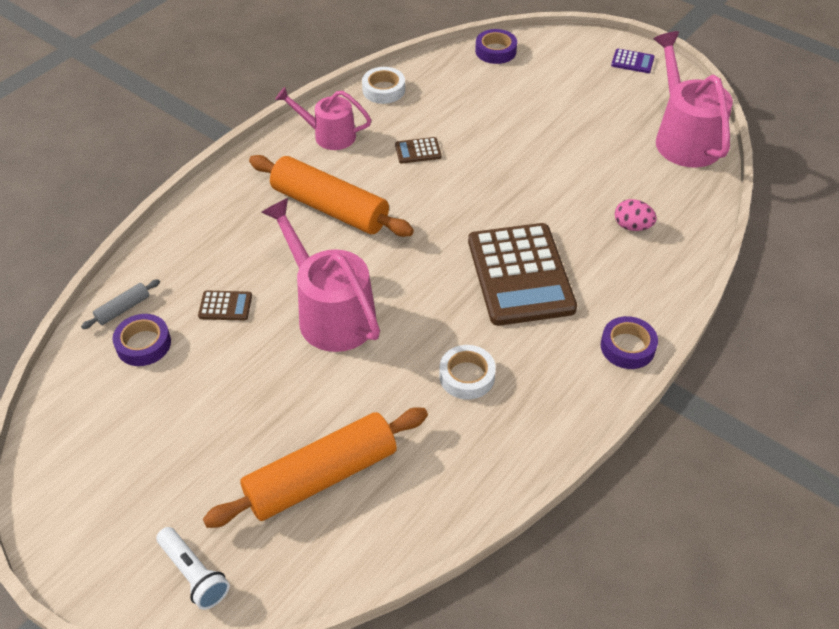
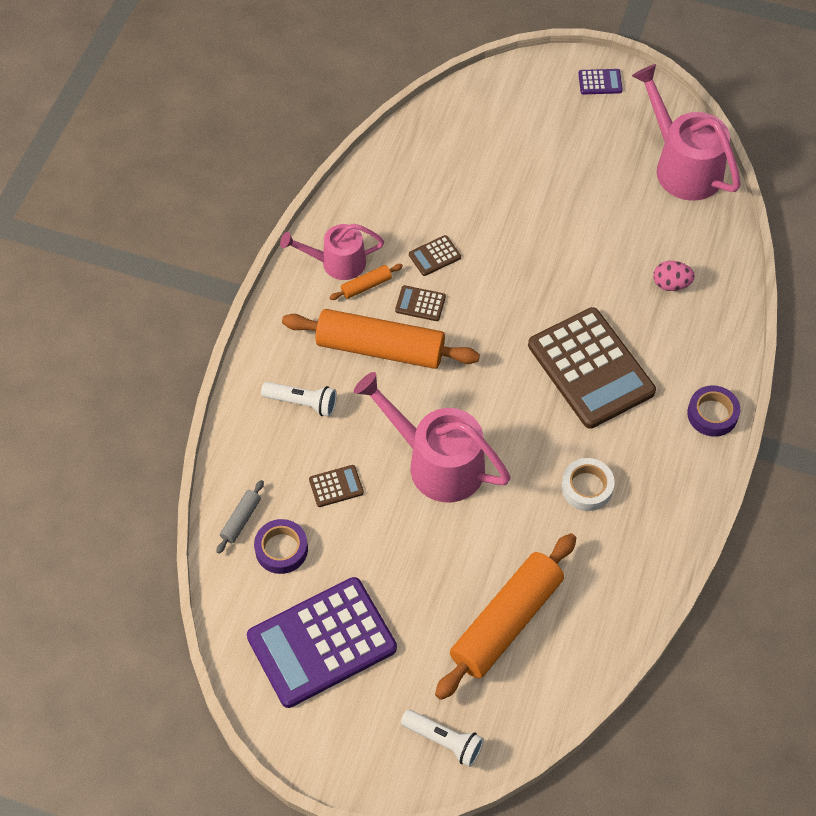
camera: 20 degrees left, 10 degrees up
(130, 438) = (322, 643): none -> purple calculator
(235, 231) = (302, 403): none -> white flashlight
(344, 158) = (366, 286): none -> orange rolling pin
(383, 90) = (365, 189): white tape -> none
(385, 183) = (420, 304): none -> brown calculator
(495, 51) = (457, 106): purple tape -> none

